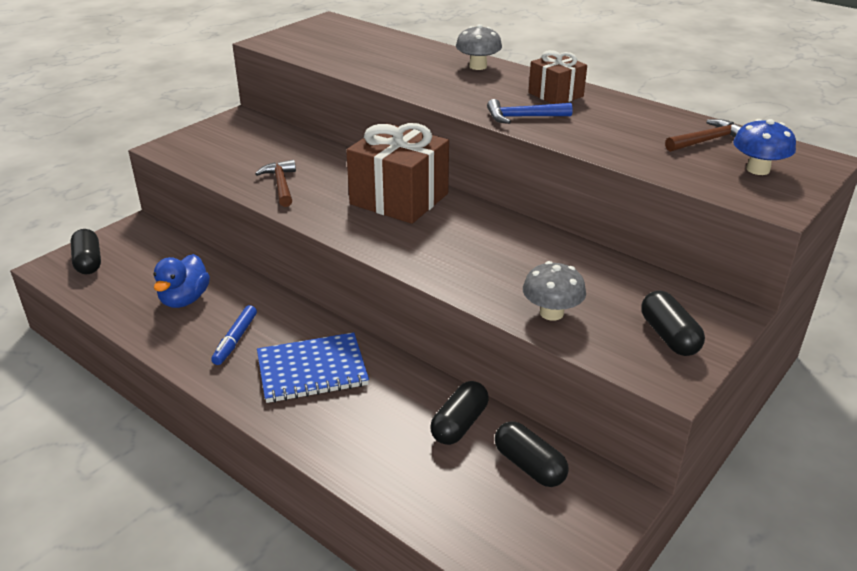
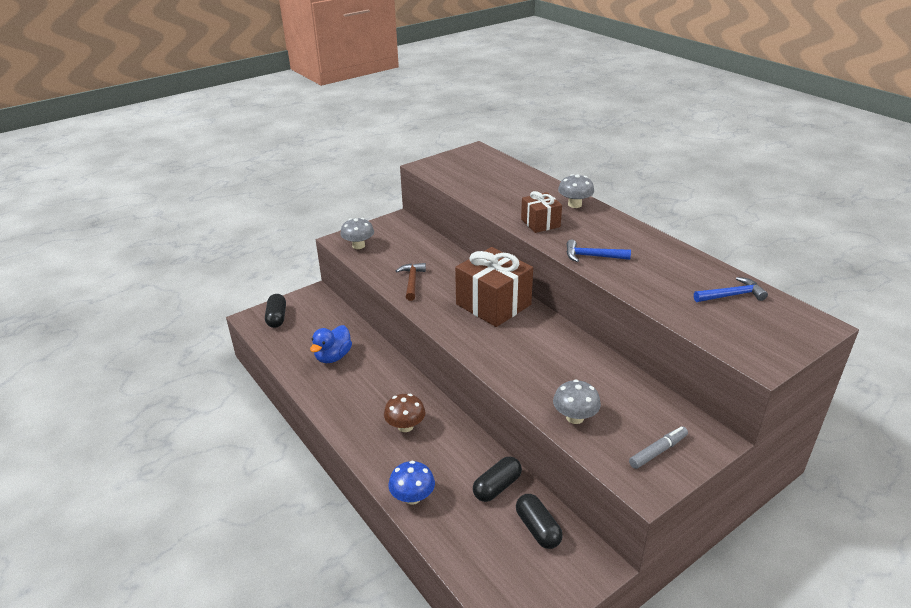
camera: 15 degrees right, 0 degrees up
(193, 151) = (358, 245): none -> grey mushroom
(235, 340) = (359, 394): blue marker -> none
(312, 370) = (405, 426): blue notebook -> brown mushroom
(555, 95) = (626, 238): brown gift -> brown gift (540, 223)
(669, 336) = (658, 451): black capsule -> grey marker
(707, 141) = (731, 295): brown hammer -> blue hammer
(758, 169) = (761, 328): blue mushroom -> blue mushroom (412, 497)

